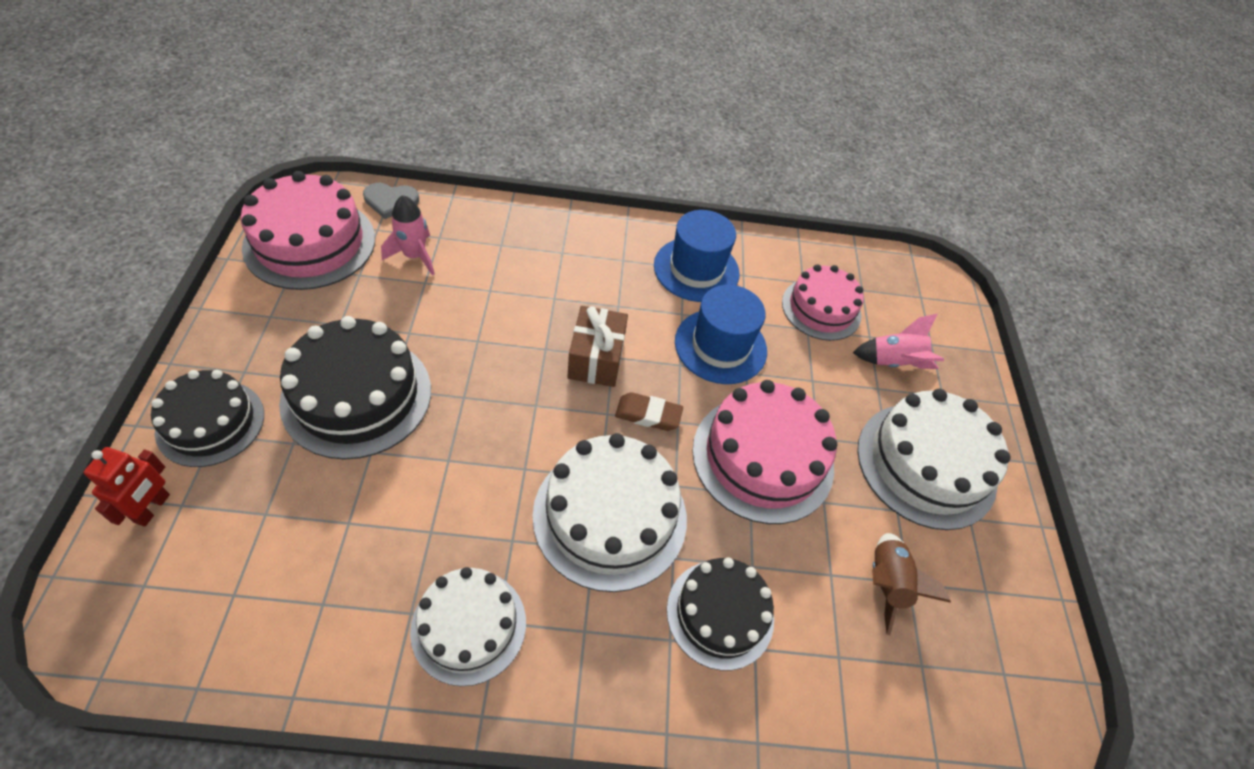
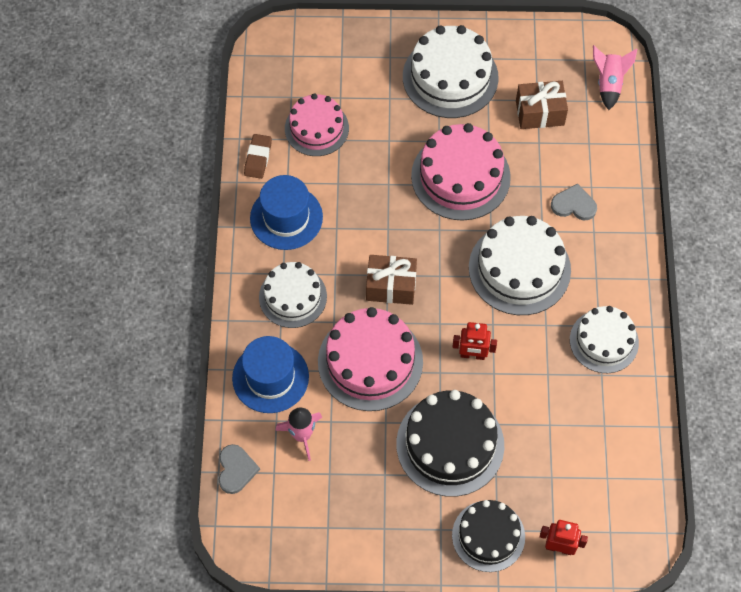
camera: 85 degrees left, 10 degrees up
(310, 243) = (298, 522): pink cake -> pink cake (370, 361)
(481, 437) = (472, 355): none -> red robot
(592, 265) = (293, 297): none -> white cake
(648, 415) = (436, 249): brown eraser -> brown eraser (258, 158)
(720, 346) = (366, 201): blue hat -> blue hat (270, 377)
(720, 613) = (574, 205): black cake -> grey heart
(886, 583) = (540, 113): brown rocket -> brown gift
(893, 362) = (364, 84): pink rocket -> pink rocket (609, 84)

